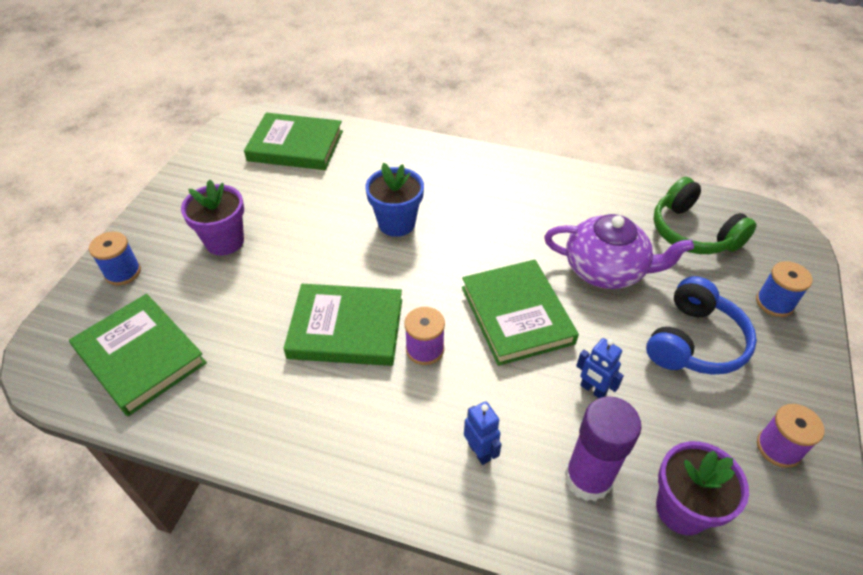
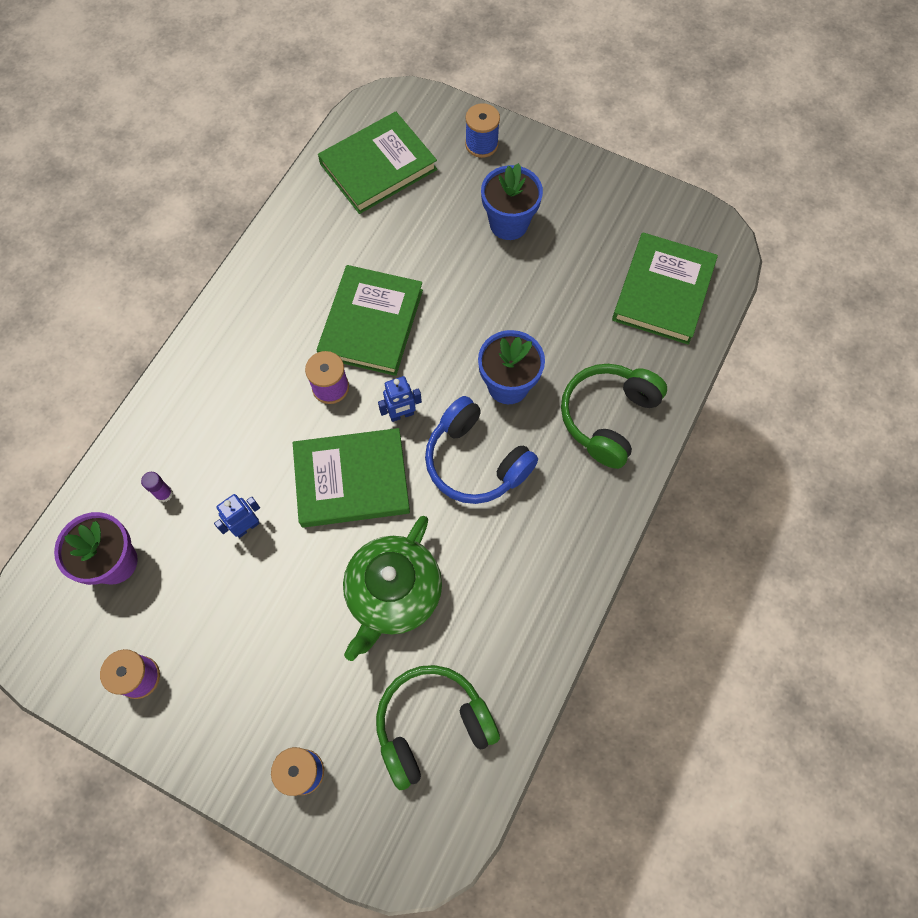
camera: 100 degrees right, 20 degrees up
(224, 241) = (508, 223): purple flower pot -> blue flower pot
(414, 166) = (608, 417): none -> green headphones
(479, 451) = (214, 413): blue robot -> blue robot (401, 415)
(588, 478) = (164, 494): purple glue stick -> purple glue stick, size x0.42
(606, 270) = (393, 593): purple teapot -> green teapot
(694, 342) = (274, 651): blue headphones -> blue headphones (475, 461)

